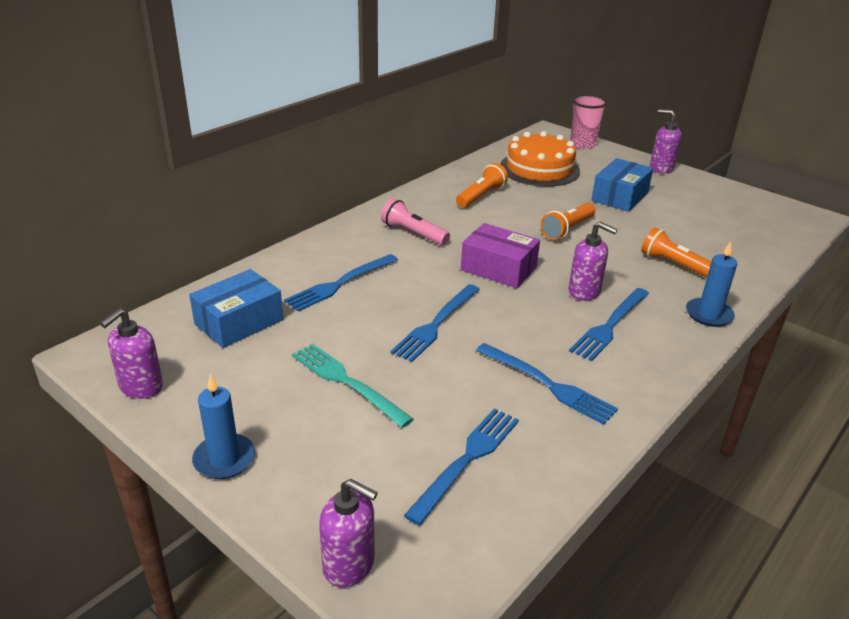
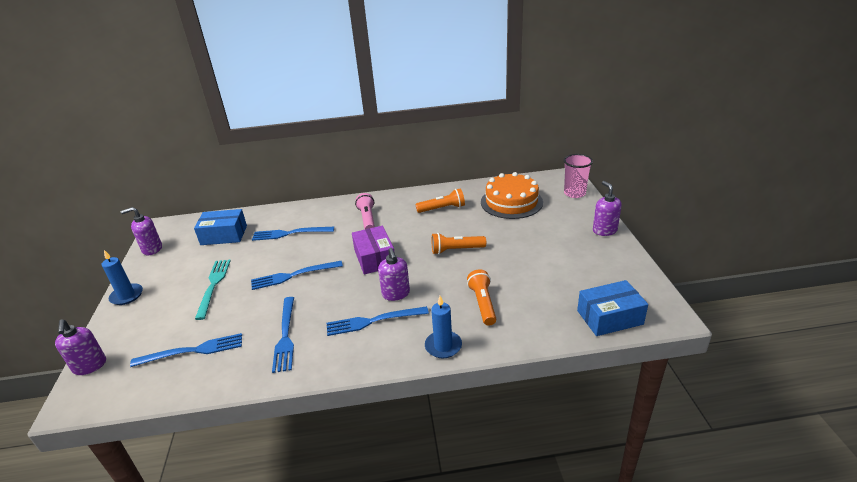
camera: 45 degrees right, 0 degrees up
(620, 196) = (532, 240): blue box -> blue box (609, 317)

